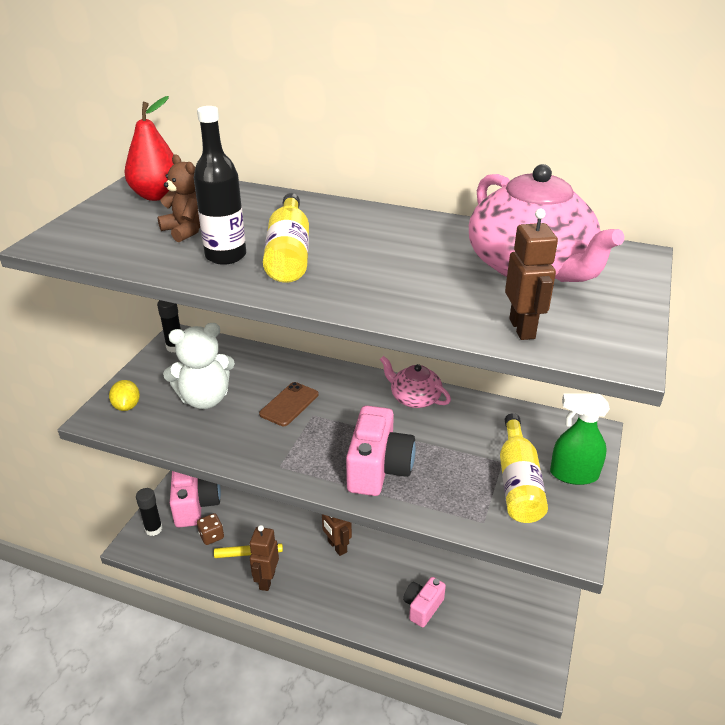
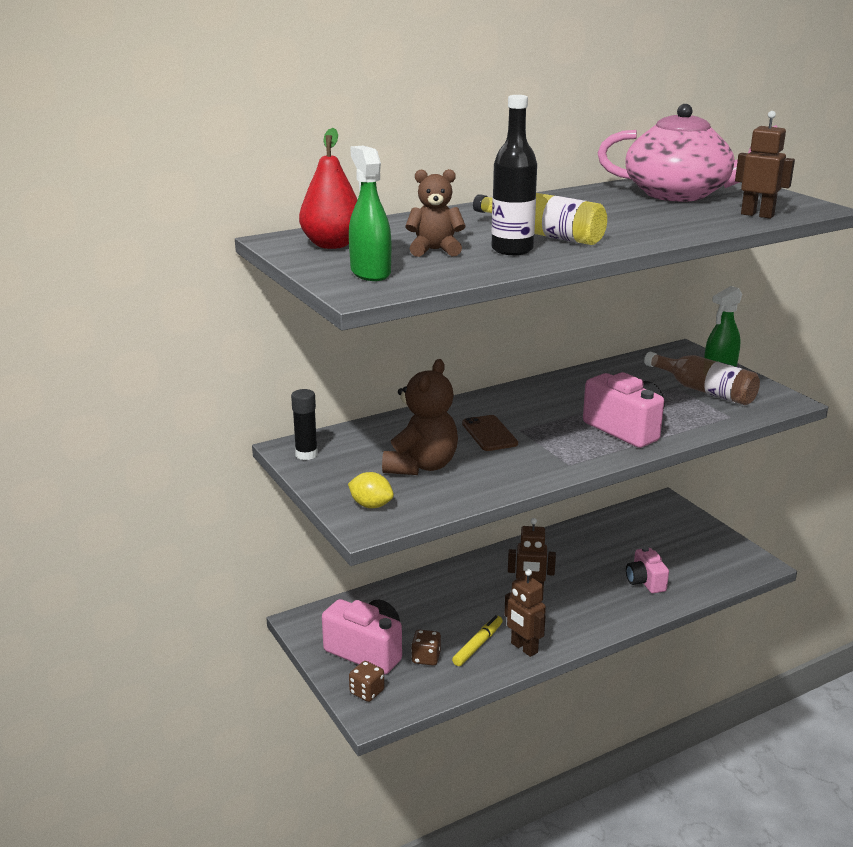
camera: 50 degrees left, 10 degrees down
(102, 229) = (370, 273): none -> green spray bottle
(153, 529) = (367, 692): black glue stick -> brown dice
(205, 399) = (421, 466): white teddy bear -> brown teddy bear
(414, 398) = (557, 386): pink teapot -> none
(518, 482) = (704, 391): yellow bottle -> brown bottle

